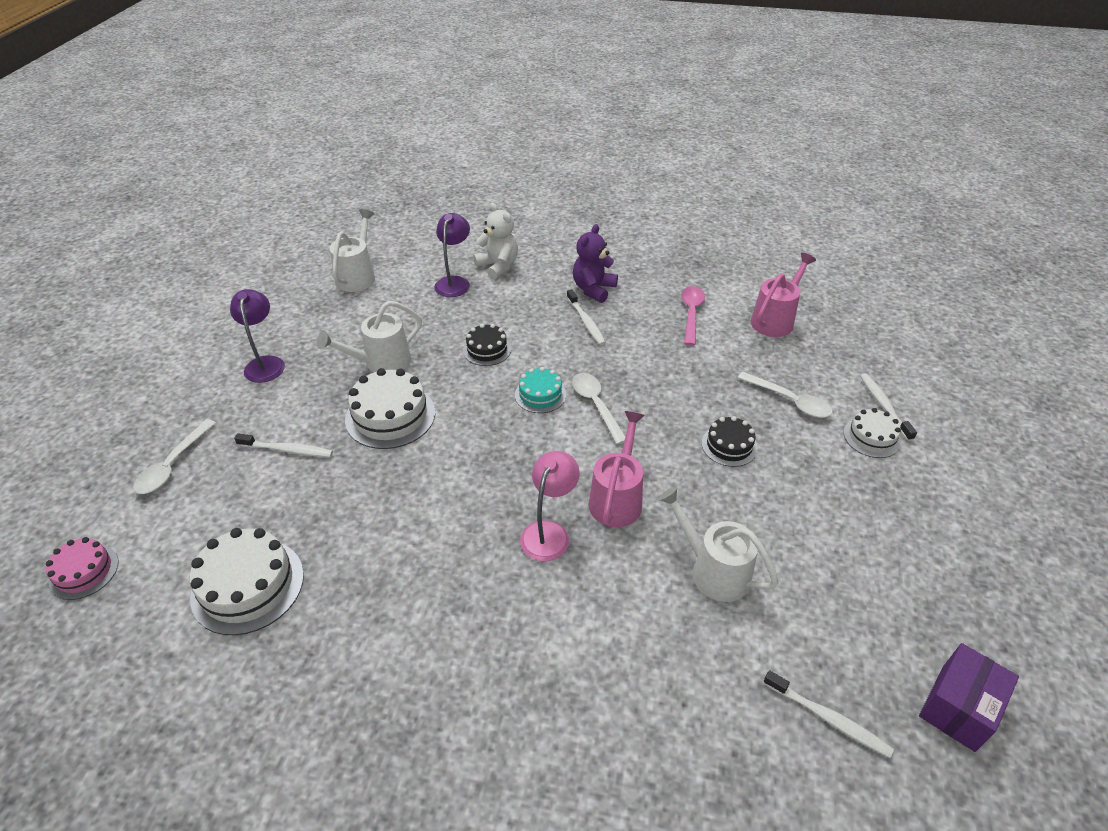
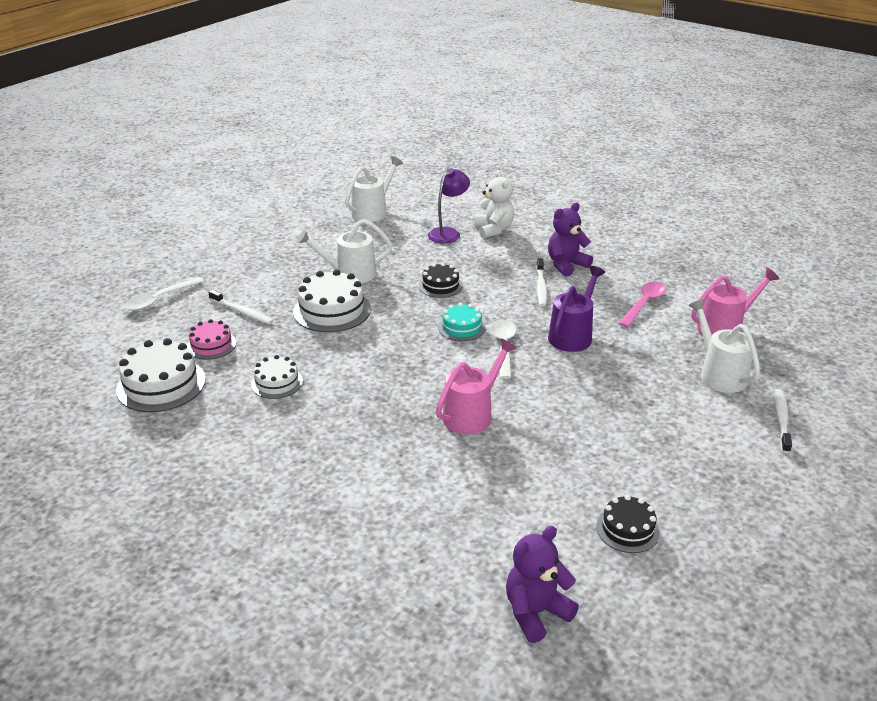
camera: 25 degrees right, 10 degrees down
(84, 571) = (65, 345): pink cake -> pink cake (211, 345)
(265, 363) = (263, 253): purple lamp -> none
(549, 532) = (399, 419): pink lamp -> none
(651, 369) = (573, 335): none -> purple watering can
(712, 570) = (515, 485): white watering can -> white watering can (719, 373)
(729, 445) = (601, 407): black cake -> black cake (627, 529)
(790, 401) = (687, 391): white spoon -> none
(828, 718) = (536, 612): white toothbrush -> purple teddy bear
(871, 437) = (747, 439): white cake -> white cake (277, 382)
(958, 707) = (662, 648): purple box -> none

